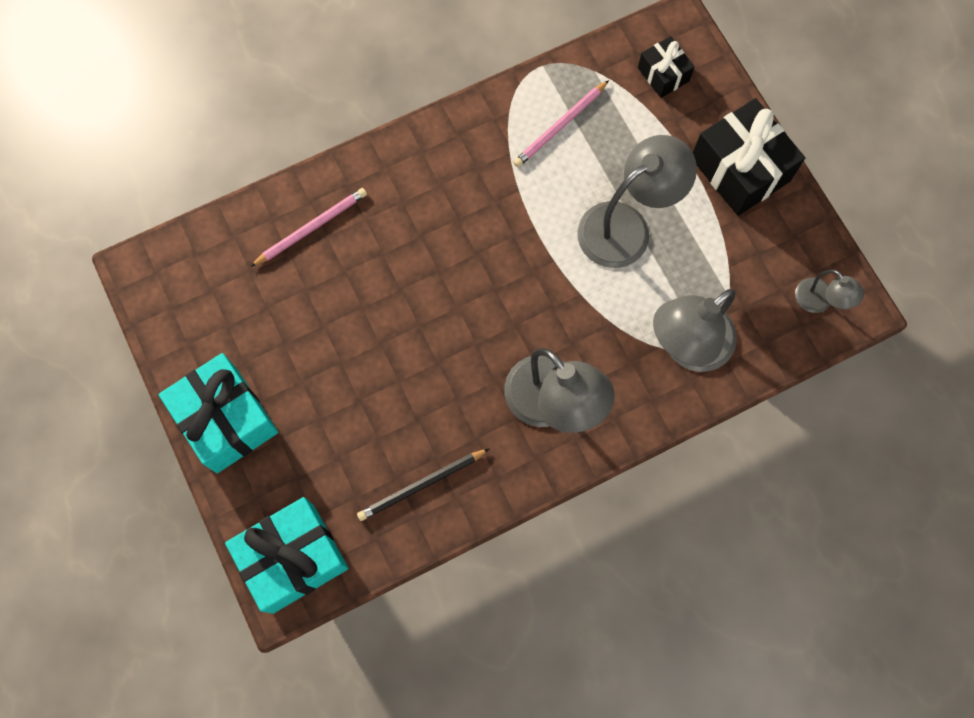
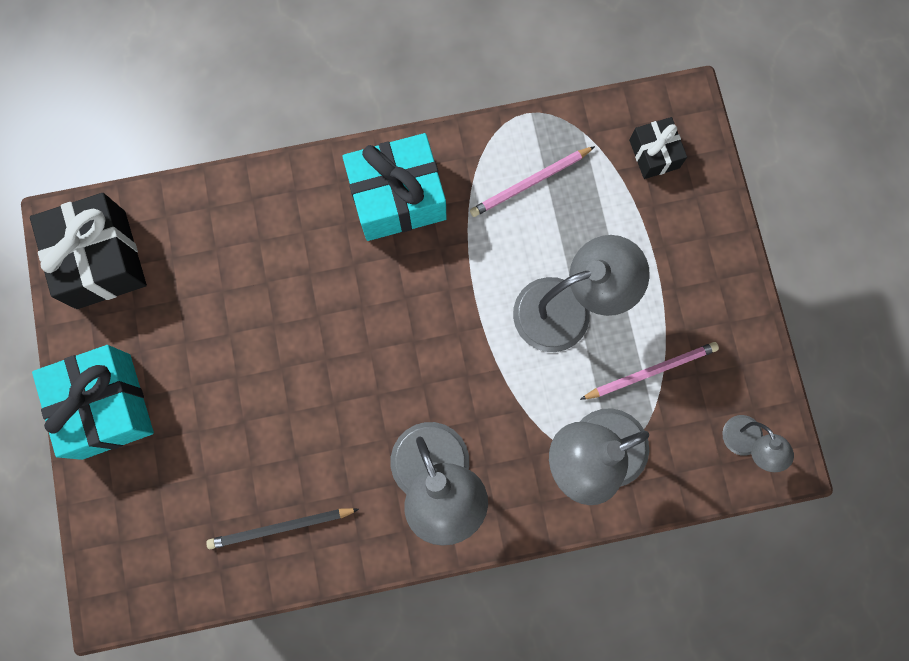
camera: 15 degrees right, 5 degrees up
(293, 558) = (132, 568): turquoise gift -> turquoise gift (397, 197)
(311, 228) = (245, 227): pink pencil -> pink pencil (650, 371)
(740, 169) = (705, 278): black gift -> black gift (101, 259)

